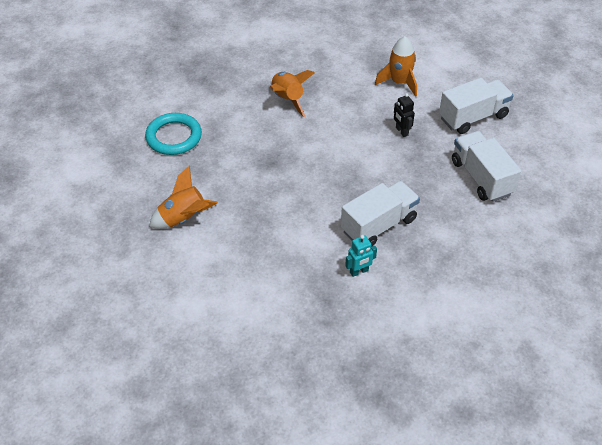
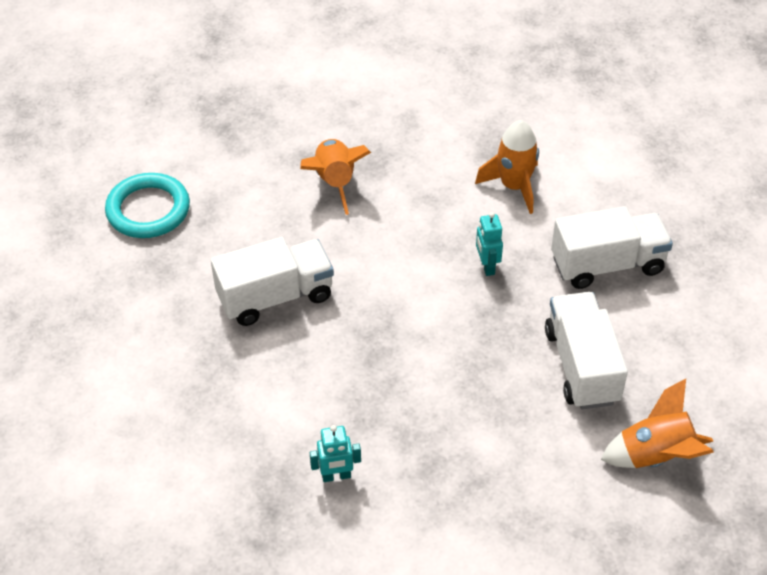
camera: 15 degrees right, 0 degrees up
(184, 218) = (115, 338): orange rocket -> orange rocket (656, 456)
(378, 225) = (394, 409): white truck -> white truck (275, 297)
(401, 131) = (487, 266): black robot -> turquoise robot

